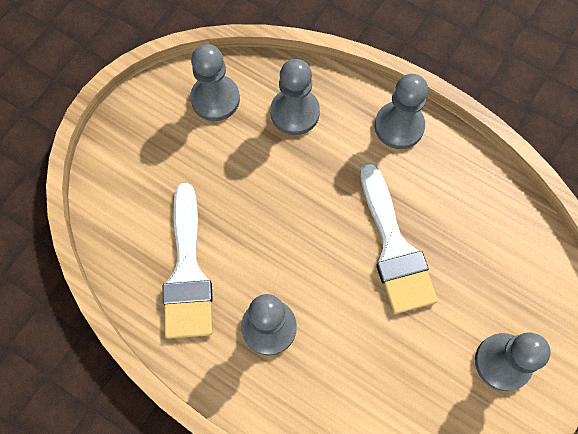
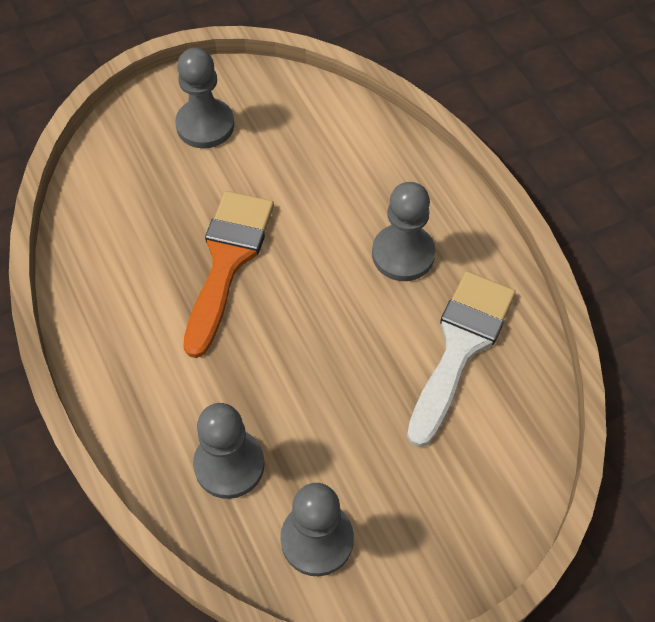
camera: 150 degrees left, 10 degrees down
(394, 248) = (227, 261): white brush -> orange brush
(399, 126) = (121, 381): grey pawn -> none

